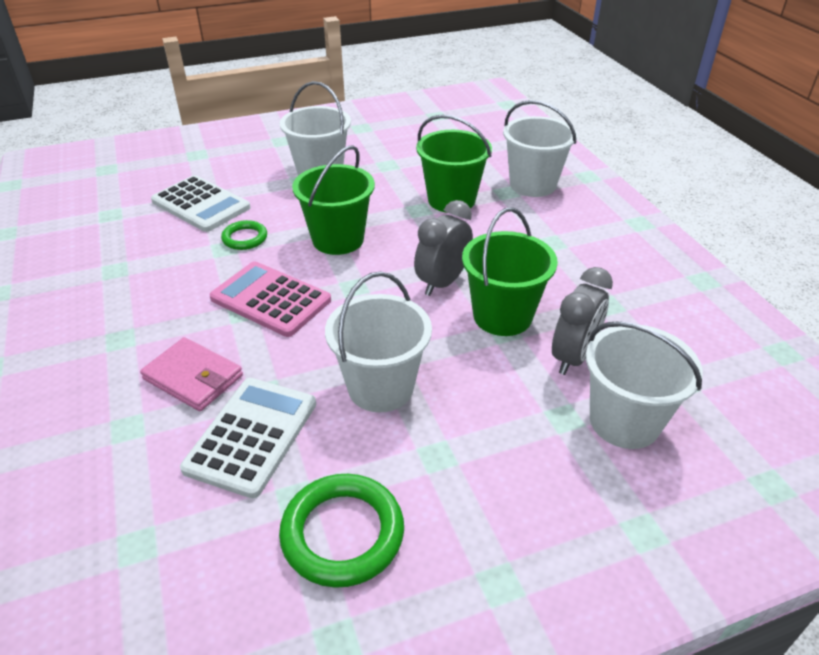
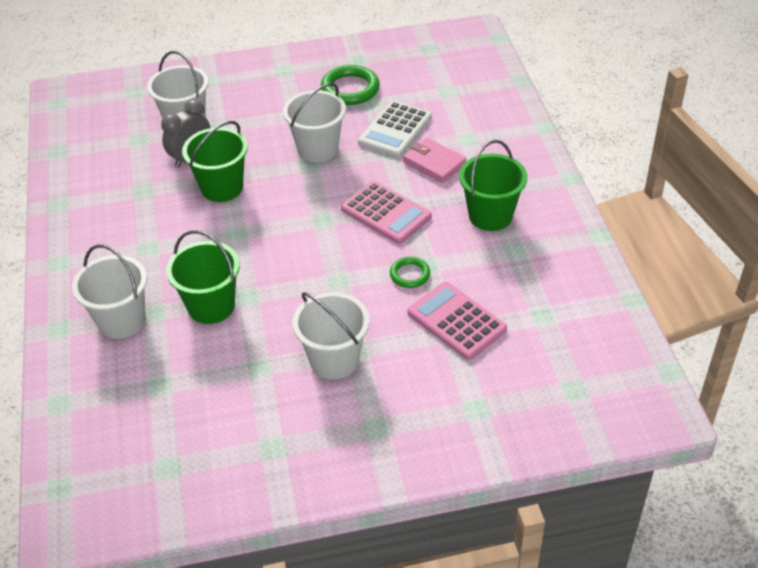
camera: 170 degrees left, 5 degrees up
(201, 204) = (456, 321): white calculator -> pink calculator
(338, 239) = (328, 266): green bucket -> green bucket (490, 216)
(442, 283) = (254, 217): grey clock -> none

